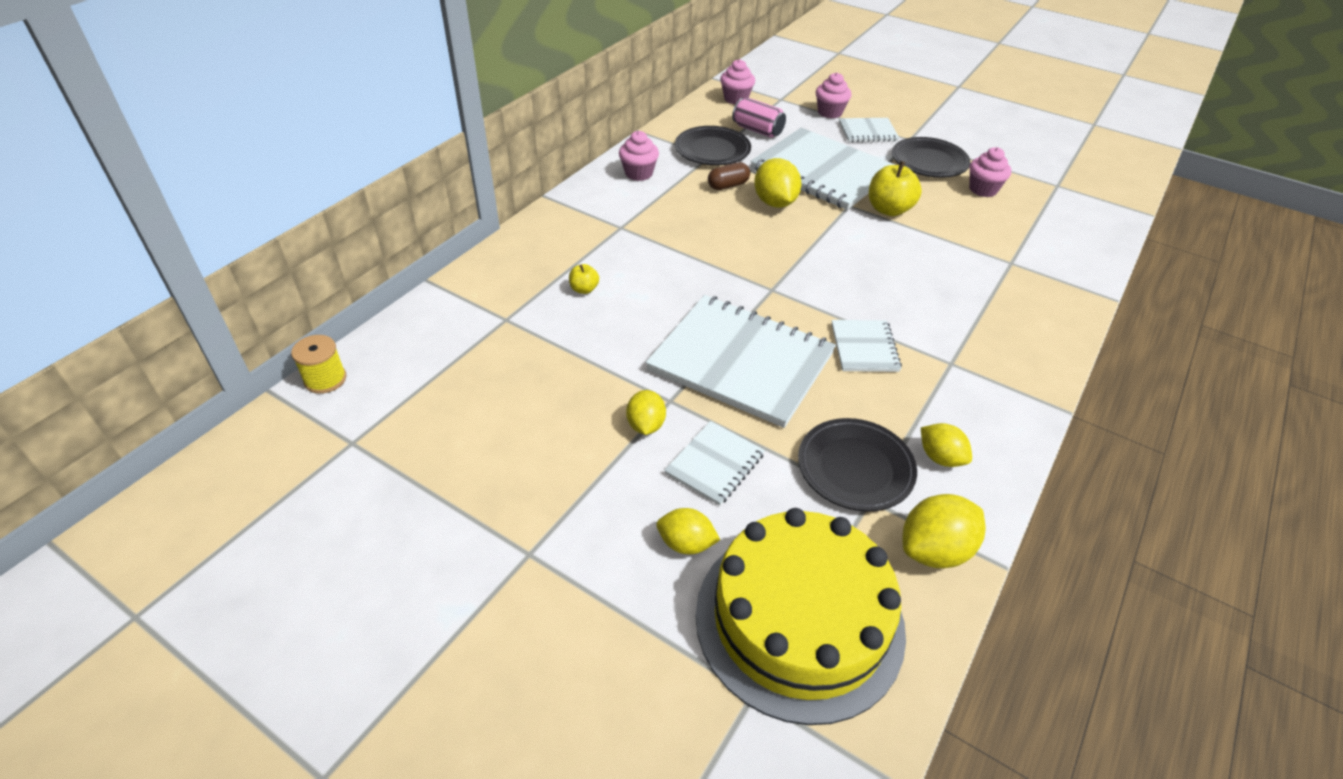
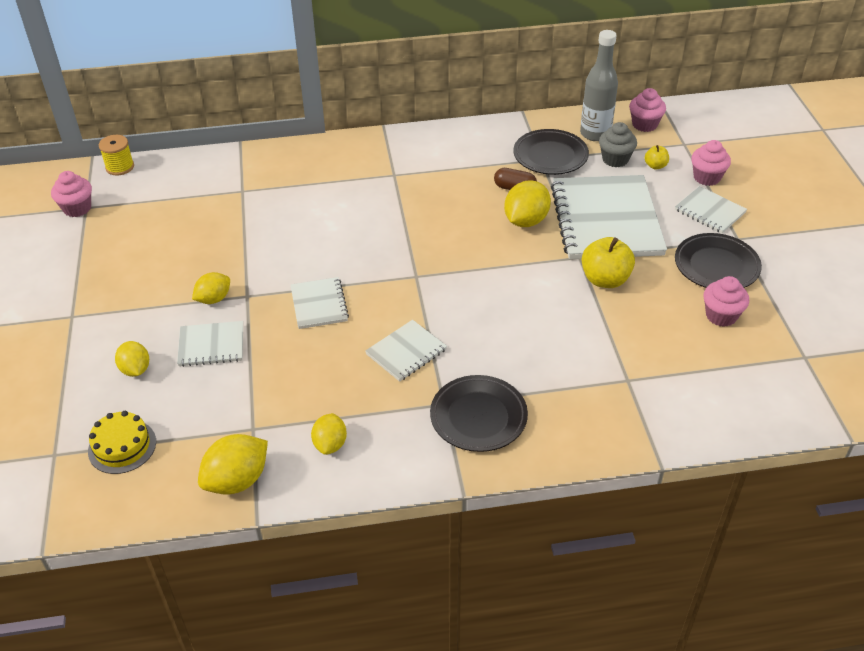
camera: 50 degrees right, 0 degrees up
(584, 289) = (308, 201): yellow apple -> yellow apple (655, 166)
(638, 173) = (468, 144): pink cupcake -> pink cupcake (77, 208)
(715, 120) = (595, 134): none -> grey bottle
(741, 362) = (319, 304): white notebook -> white notebook, size x0.48
(757, 130) = (615, 159): pink can -> grey cupcake
(799, 620) = (122, 446): yellow cake -> yellow cake, size x0.44
(855, 468) = (274, 408): black plate -> black plate (478, 417)
(934, 550) = (237, 480): yellow lemon -> yellow lemon turned 60 degrees counterclockwise

